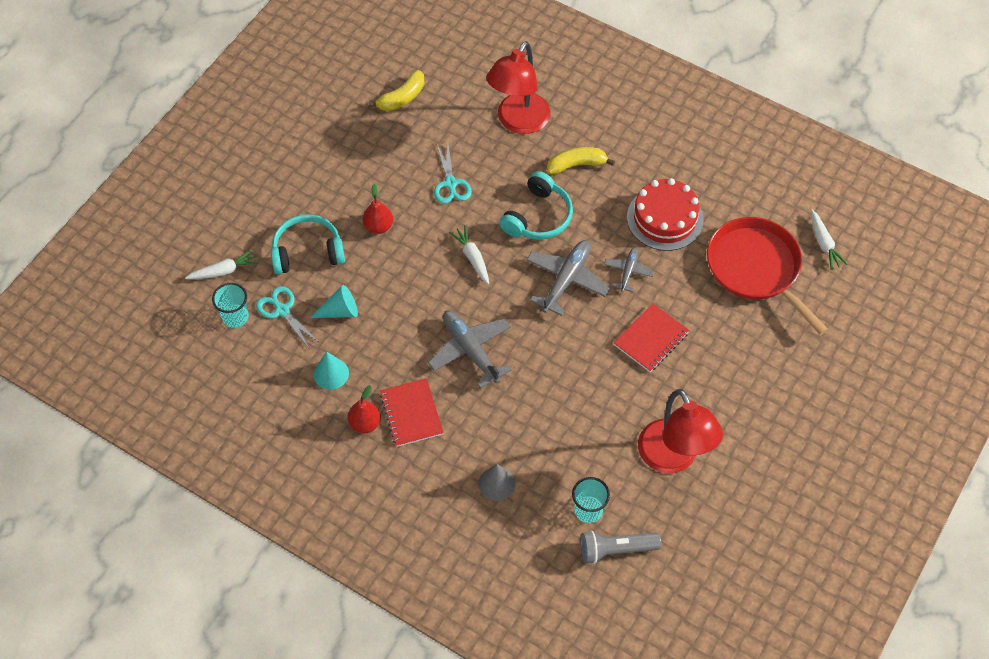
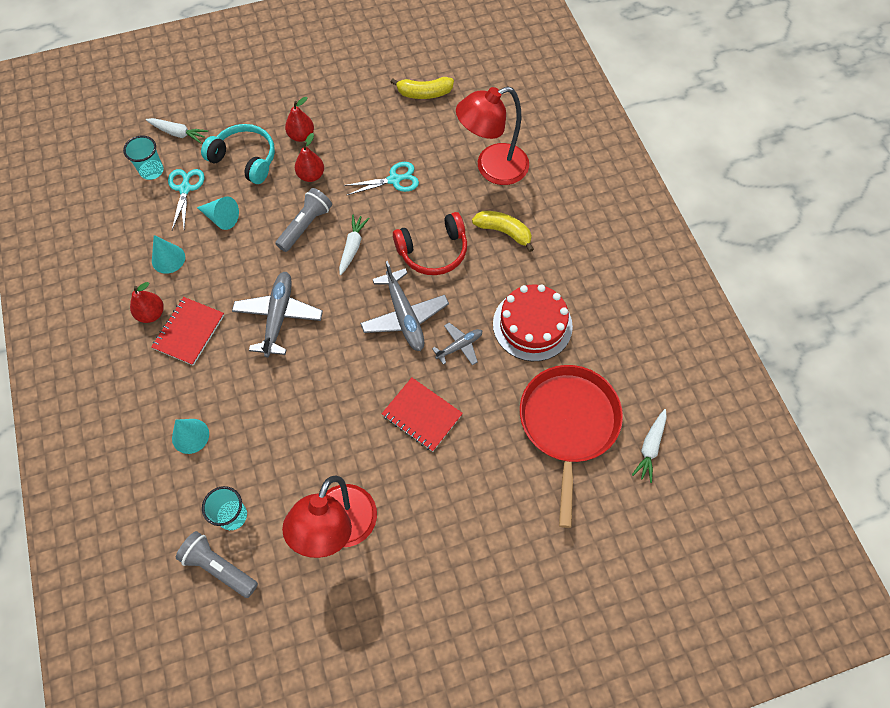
camera: 40 degrees right, 5 degrees up
(335, 200) = (301, 136): none -> red pear
(417, 268) = (305, 225): none -> grey flashlight
(450, 183) = (394, 180): turquoise scissors -> turquoise scissors turned 135 degrees counterclockwise
(496, 483) = (190, 436): grey cone -> turquoise cone
(538, 217) = (433, 251): turquoise headphones -> red headphones
(566, 280) = (404, 316): grey plane -> grey plane turned 90 degrees clockwise
(651, 339) = (422, 415): red notebook -> red notebook turned 45 degrees clockwise

